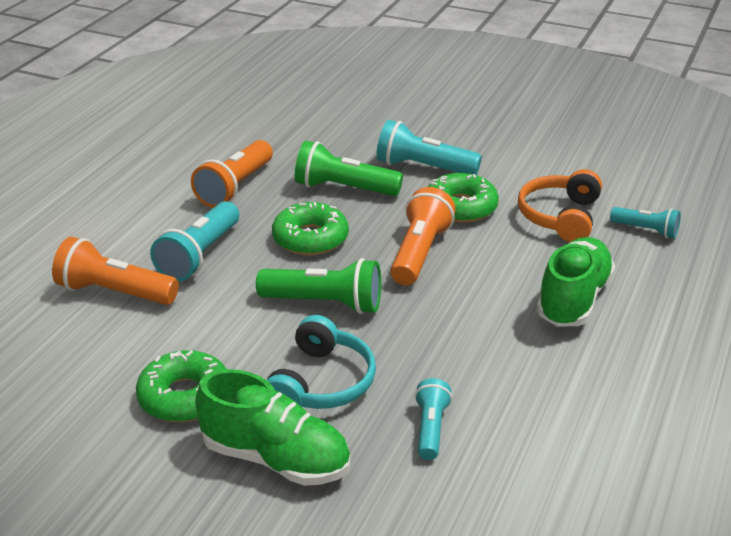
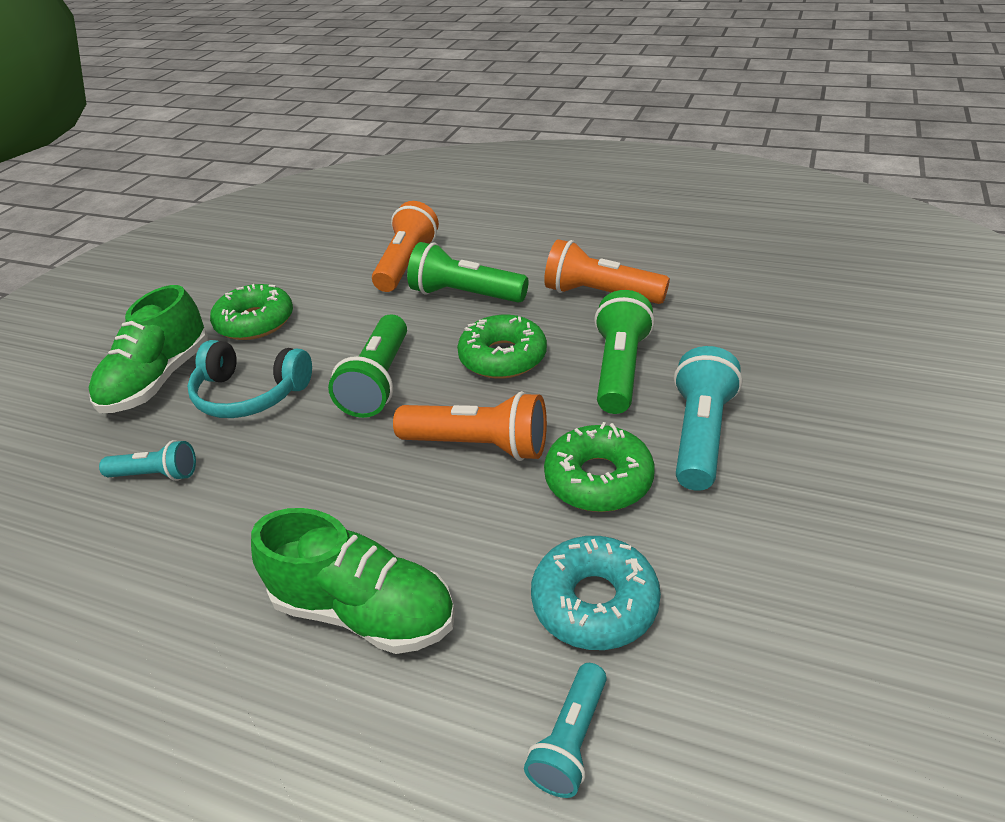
camera: 90 degrees right, 5 degrees up
(199, 256) = (465, 295): turquoise flashlight -> green flashlight
(560, 217) = (594, 602): orange headphones -> turquoise donut

